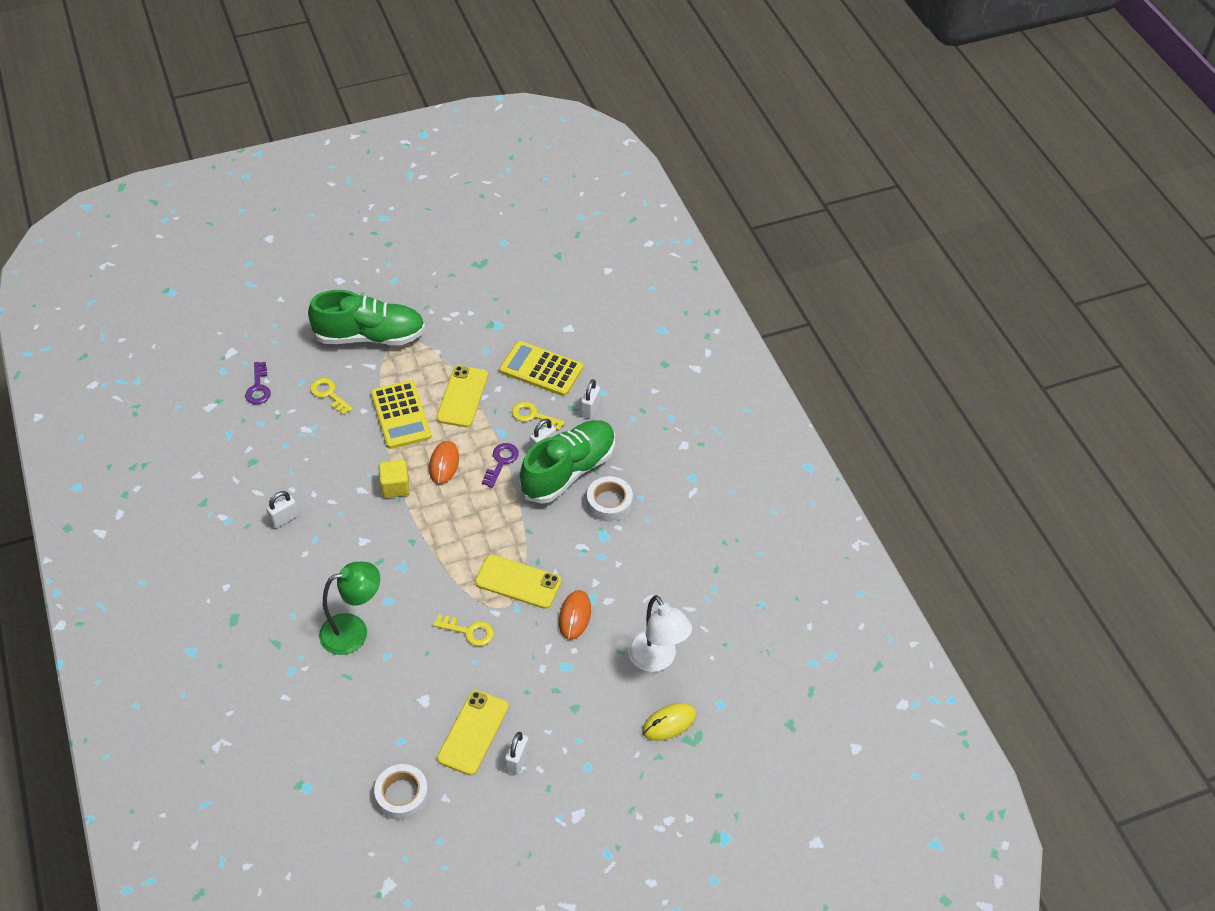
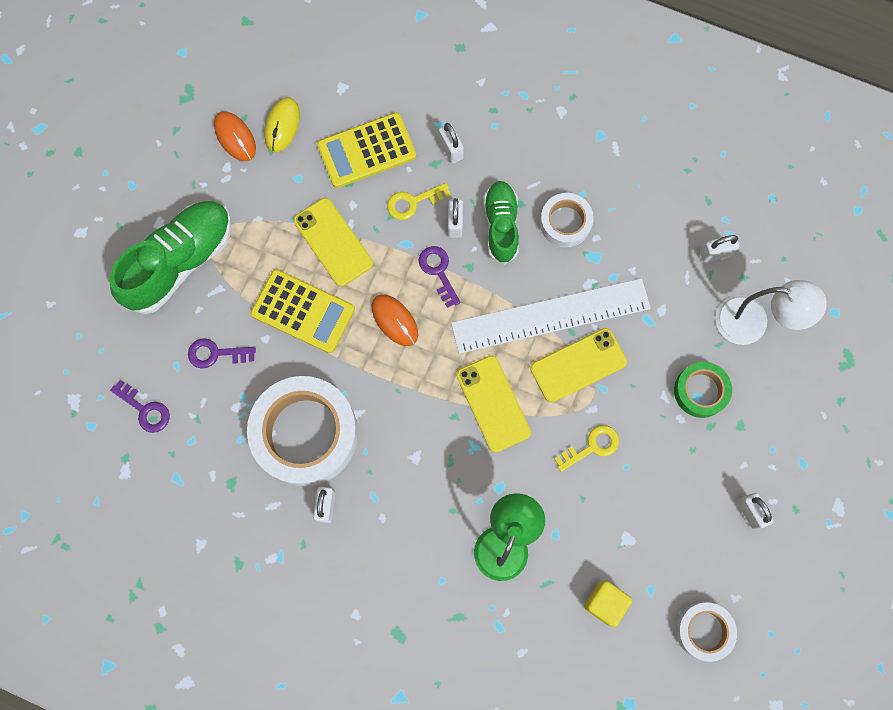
camera: 45 degrees left, 25 degrees up
(322, 474) = (305, 433): none -> white tape
(329, 394) = (216, 354): yellow key -> purple key
(395, 486) = (380, 382): yellow cube -> yellow cube (605, 603)
(473, 732) = (694, 525): yellow phone -> yellow phone (493, 403)
(536, 542) = (550, 316): none -> white ruler
(568, 471) = (501, 226): green shoe -> green shoe, size x0.62
(574, 616) = (653, 349): orange mouse -> orange mouse (235, 137)
(574, 665) = (700, 391): none -> green tape
(669, 723) = (818, 366): yellow mouse -> yellow mouse (282, 126)
(682, 601) = (715, 253): none -> white padlock

